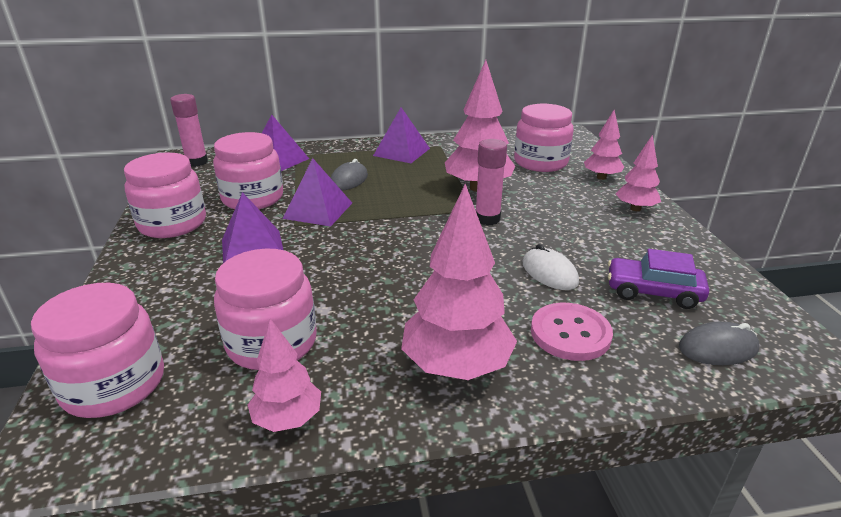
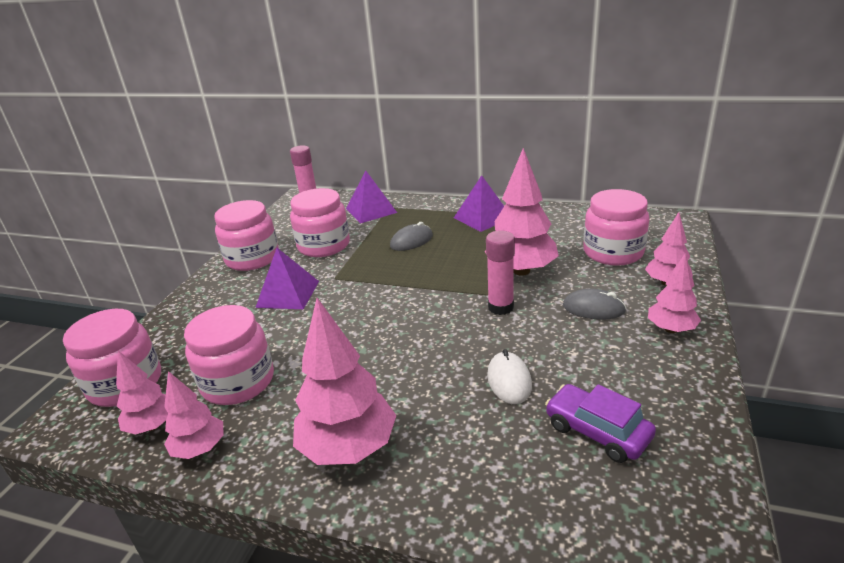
camera: 30 degrees right, 0 degrees up
(199, 416) = (152, 426): none -> pink tree
(318, 210) = (363, 267): purple pyramid -> none
(570, 333) = (471, 449): pink button -> none
(718, 348) = (608, 516): grey mouse -> grey mouse (593, 308)

